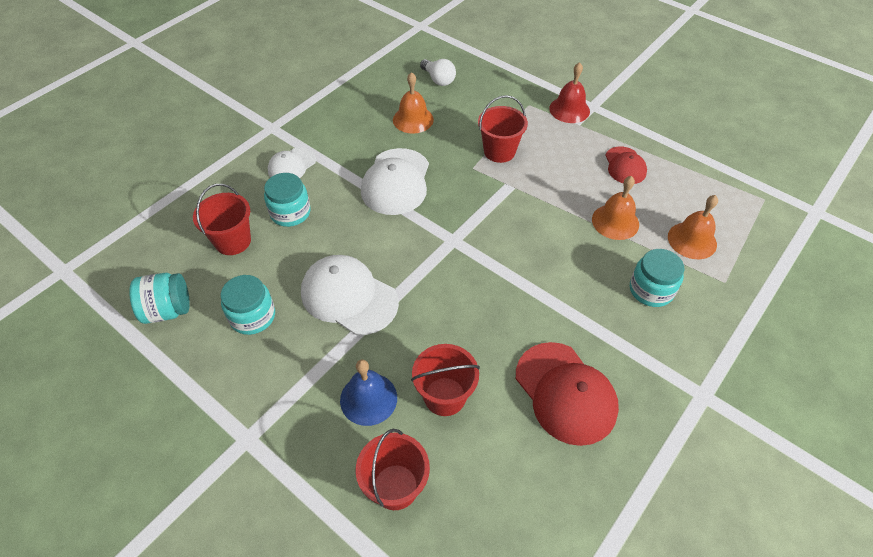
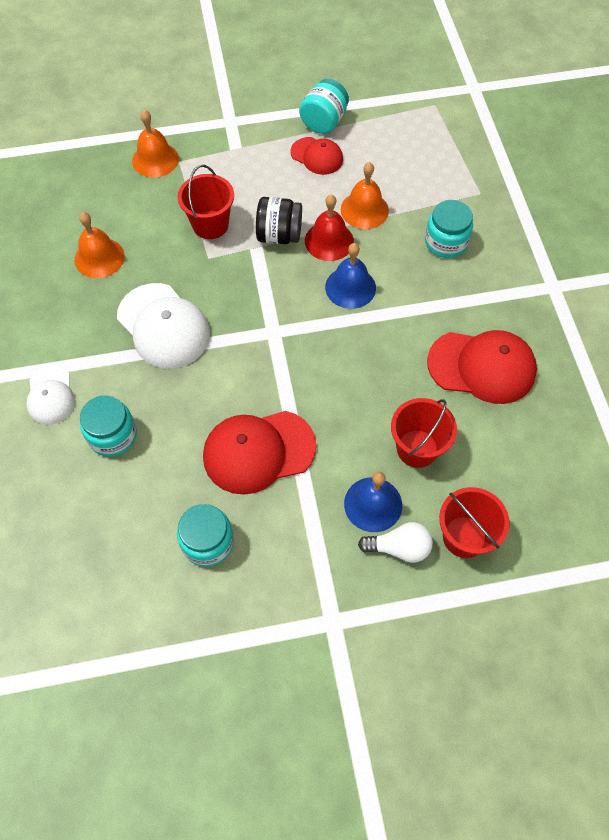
camera: 50 degrees left, 10 degrees up
(168, 310) = (131, 612): turquoise jar -> turquoise jar (324, 122)
(233, 241) = (99, 506): red bucket -> none
(349, 297) = (258, 451): white cap -> red cap
(438, 79) = (69, 200): white light bulb -> white light bulb (399, 548)
(534, 190) = (279, 235): none -> black jar
(539, 258) = (350, 287): none -> blue bell
(569, 109) = (217, 139): red bell -> red bell (329, 241)
(692, 240) = (427, 179): orange bell -> orange bell (155, 159)

